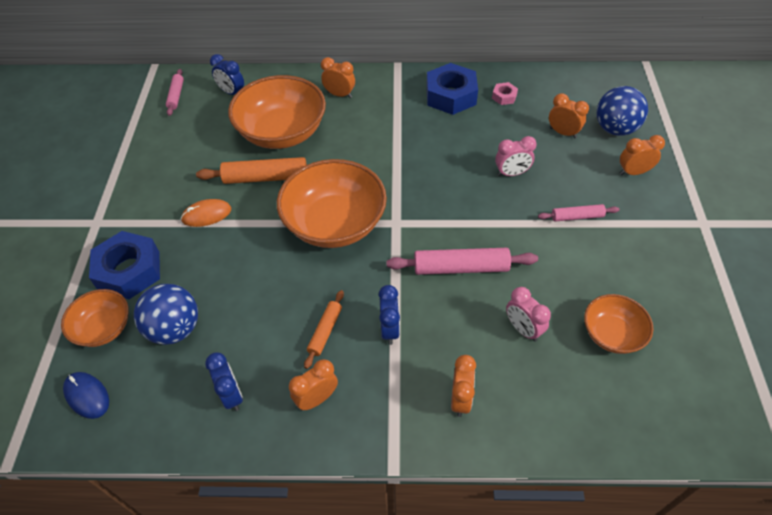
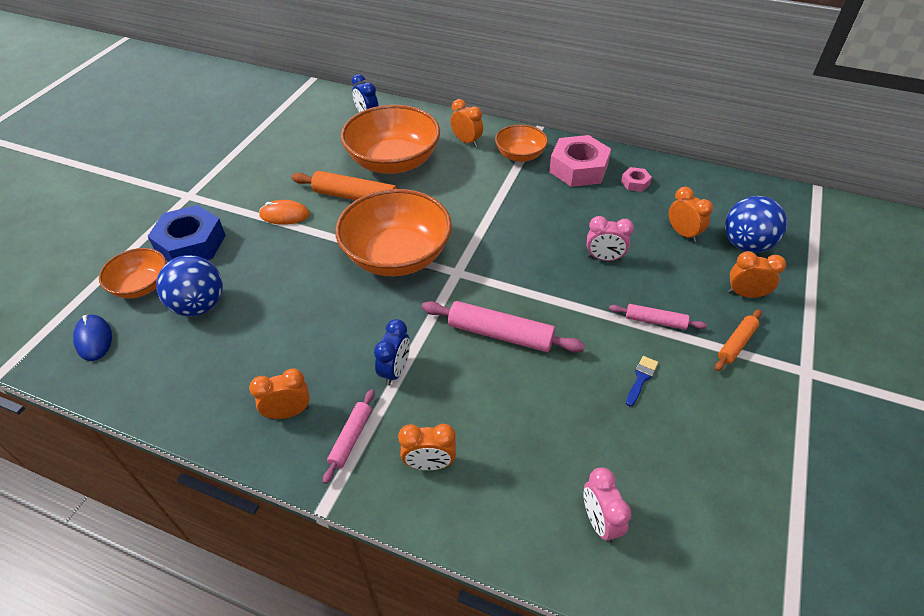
camera: 20 degrees right, 5 degrees down
(176, 96) = (317, 108): pink rolling pin -> pink rolling pin (351, 438)
(231, 395) = (214, 381): blue clock -> none
(325, 331) = (332, 352): orange rolling pin -> orange rolling pin (736, 343)
(450, 95) = (578, 168): blue nut -> pink nut
(460, 399) = (429, 464): orange clock -> orange clock turned 60 degrees clockwise
(523, 329) = (534, 416): pink clock -> pink clock (599, 521)
(588, 269) = (641, 378): none -> blue brush
(612, 334) = (633, 455): orange bowl -> orange bowl (520, 155)

